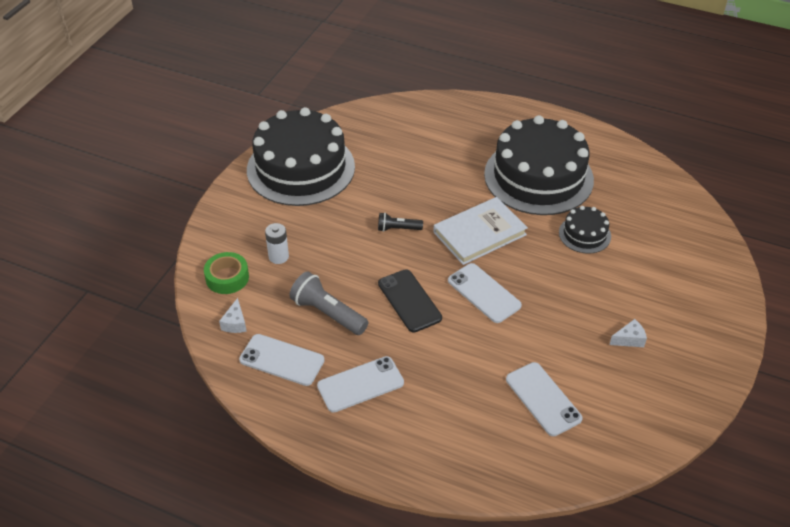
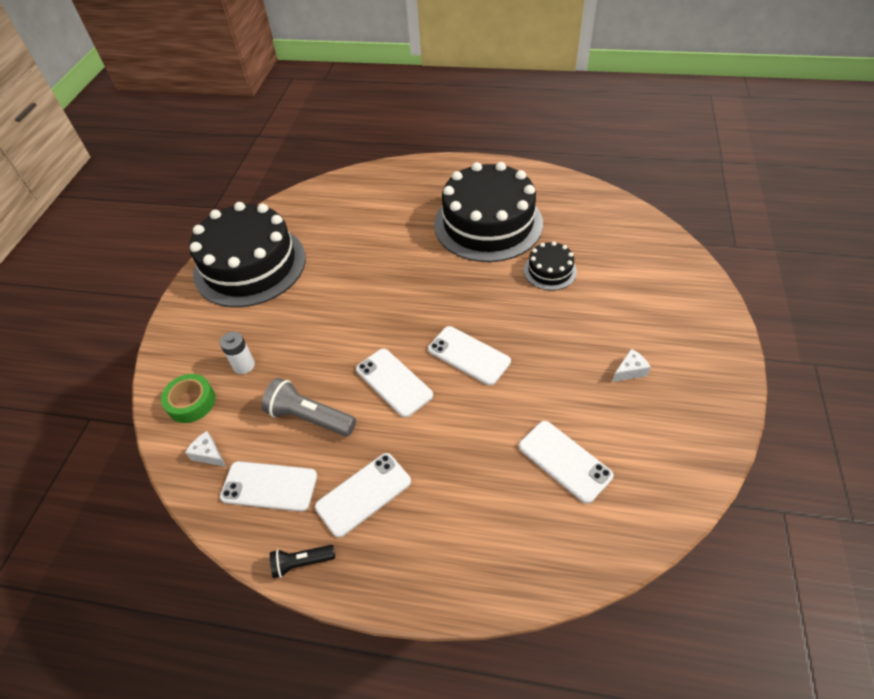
camera: 10 degrees left, 5 degrees up
(235, 323) = (209, 454): white cheese -> white cheese turned 135 degrees clockwise
(397, 229) = (363, 306): black flashlight -> black flashlight (302, 562)
(409, 301) = (394, 382): black phone -> white phone
(479, 233) = (447, 293): white book -> none

